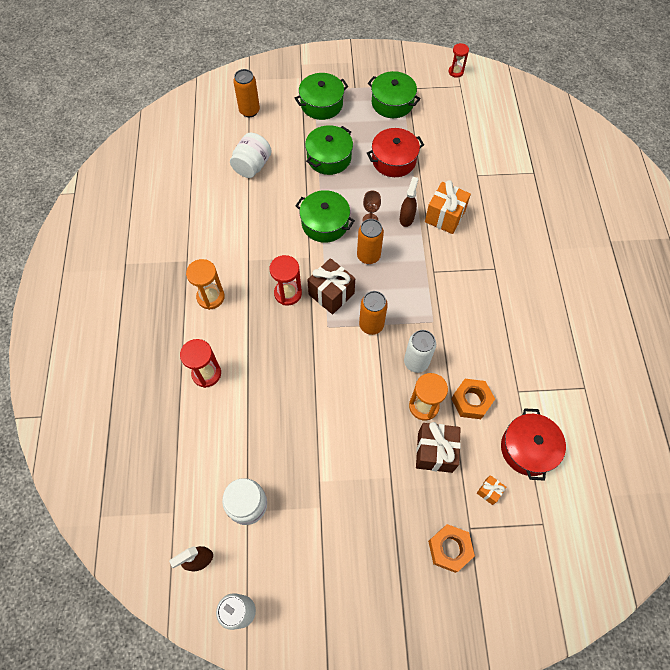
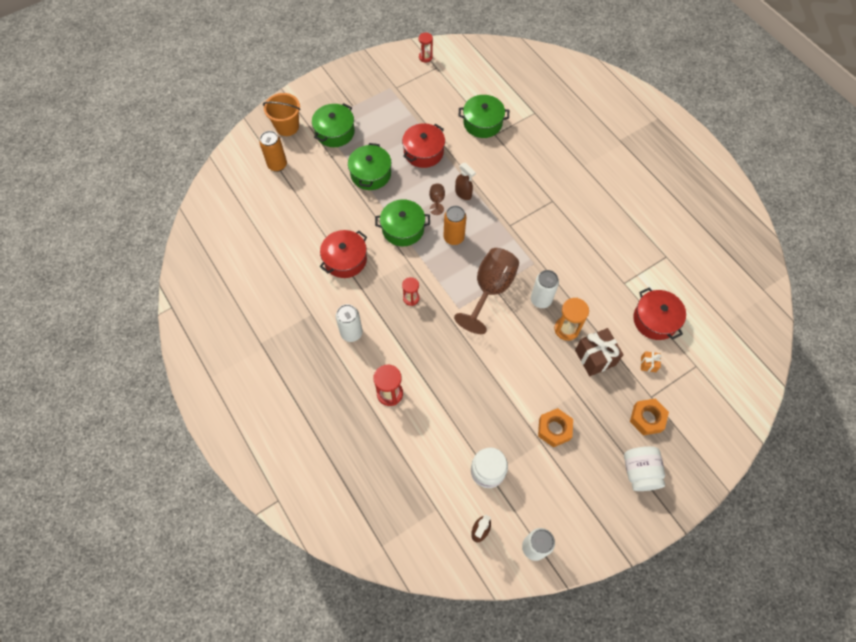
camera: 30 degrees left, 0 degrees up
(210, 297) = (351, 333): orange hourglass -> white can
(251, 226) = (345, 259): none -> red pot
(252, 166) = (312, 210): white jar -> white jar (640, 472)
(281, 80) = (287, 127): none -> orange bucket
(288, 293) = (411, 298): red hourglass -> red hourglass, size x0.66
(331, 294) = (445, 281): brown gift -> none
(371, 325) = (490, 289): orange can -> brown goblet
(392, 103) = (392, 105): green pot -> green pot (482, 123)
(406, 218) = (463, 194): brown spray bottle -> brown spray bottle turned 150 degrees clockwise
(445, 217) = (491, 179): orange gift -> none
(471, 401) = (597, 307): orange nut -> orange nut (554, 429)

